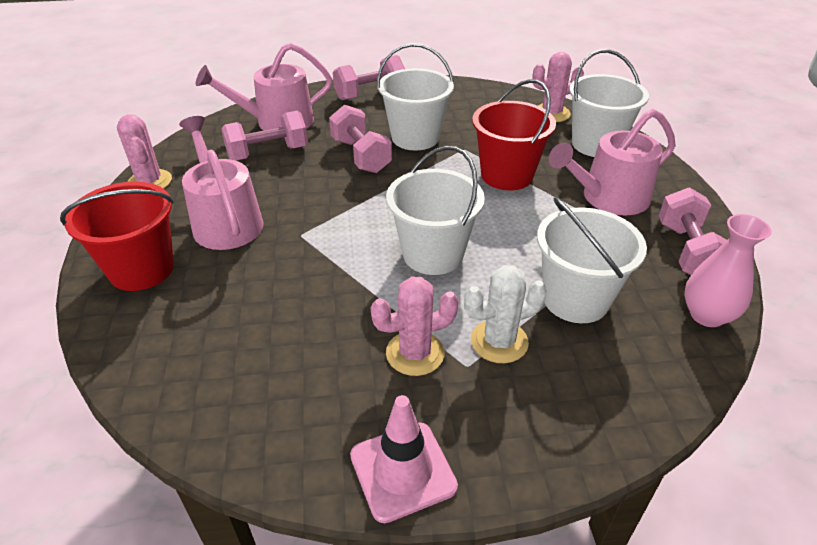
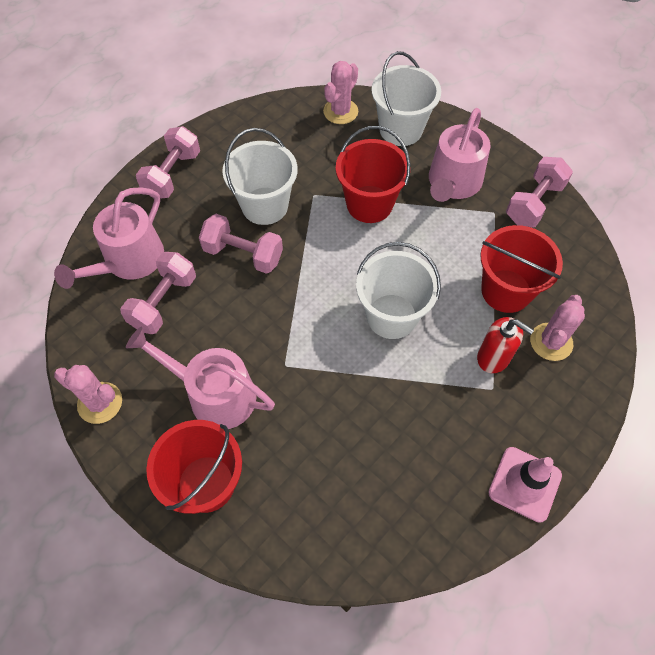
camera: 40 degrees left, 20 degrees up
(415, 353) = (457, 403): pink cactus -> pink cactus (551, 342)
(499, 341) = (493, 357): white cactus -> red soap dispenser
(575, 299) = (506, 291): white bucket -> red bucket
(687, 251) = (534, 203): pink dumbbell -> pink dumbbell turned 75 degrees clockwise
(707, 315) = (580, 251): pink vase -> none

